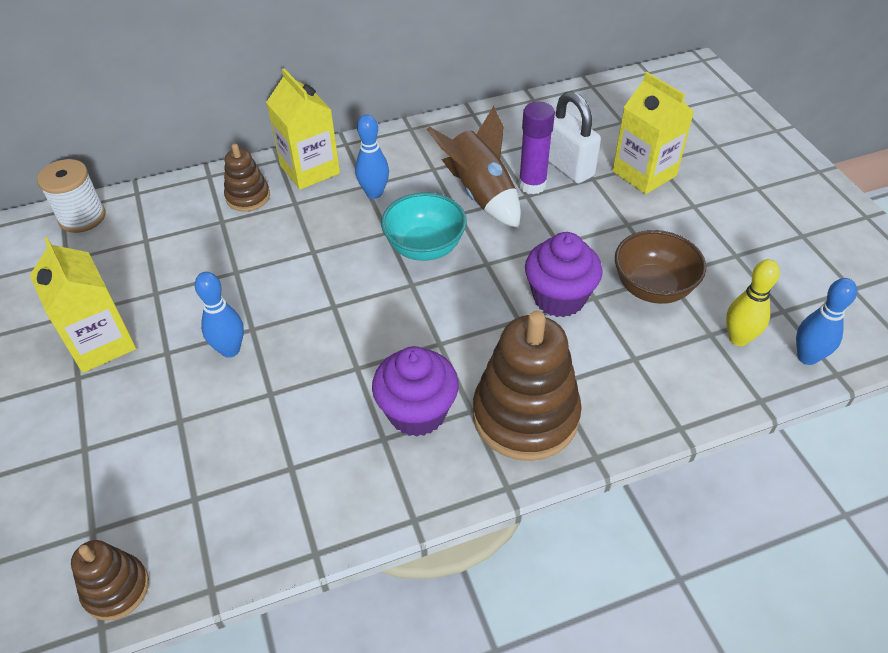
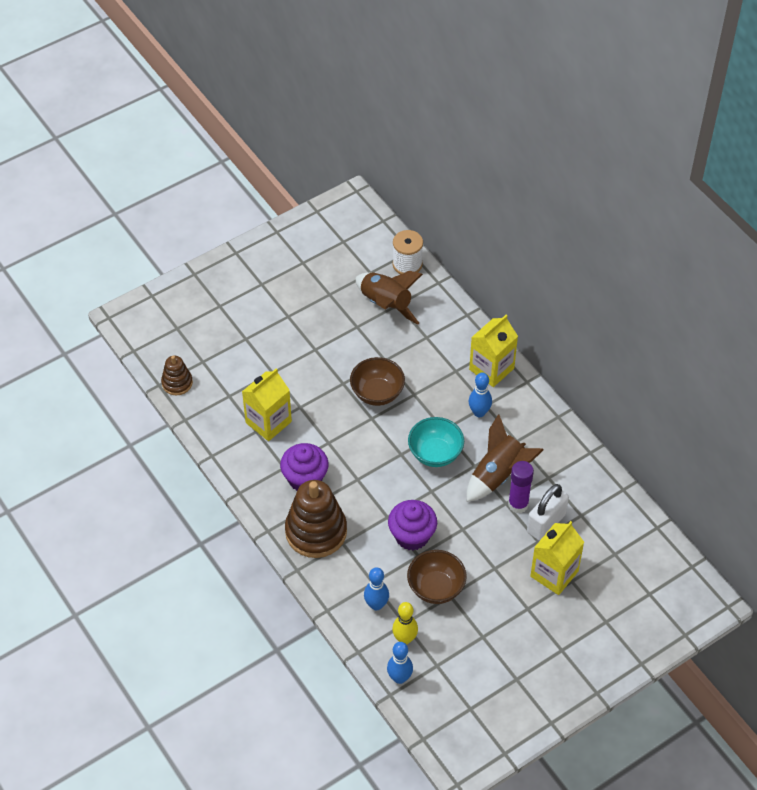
camera: 75 degrees right, 5 degrees up
(101, 343) = (313, 316): yellow carton -> yellow carton (268, 422)
(137, 252) = (386, 304): none -> brown rocket
(230, 350) = (325, 378): blue bowling pin -> blue bowling pin (376, 605)
(248, 197) = (453, 343): brown stacking toy -> none
(291, 291) = (377, 393): none -> brown bowl

